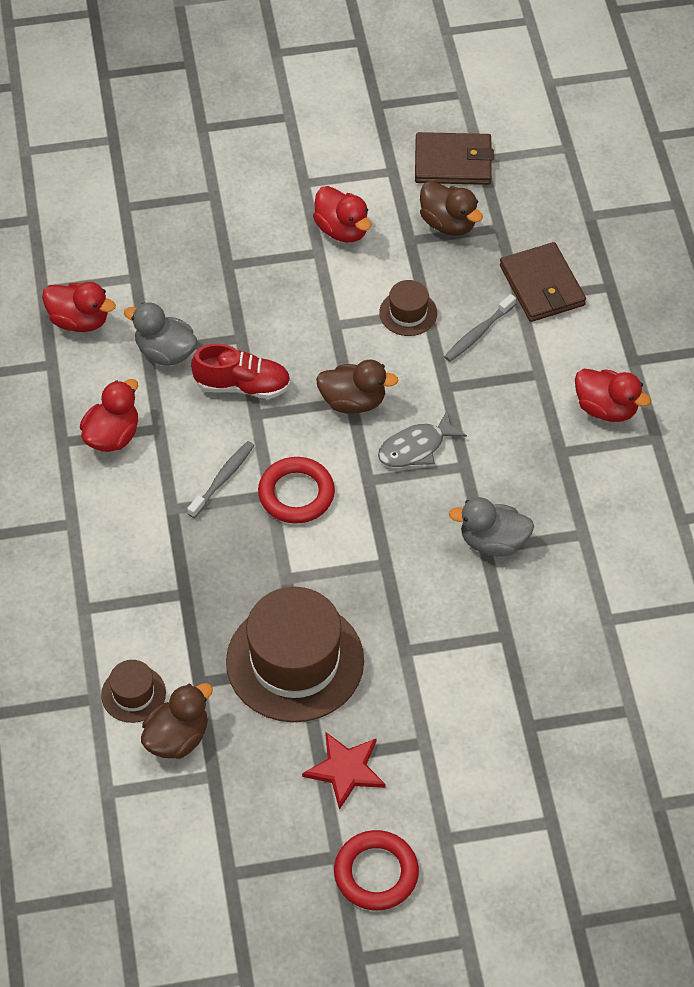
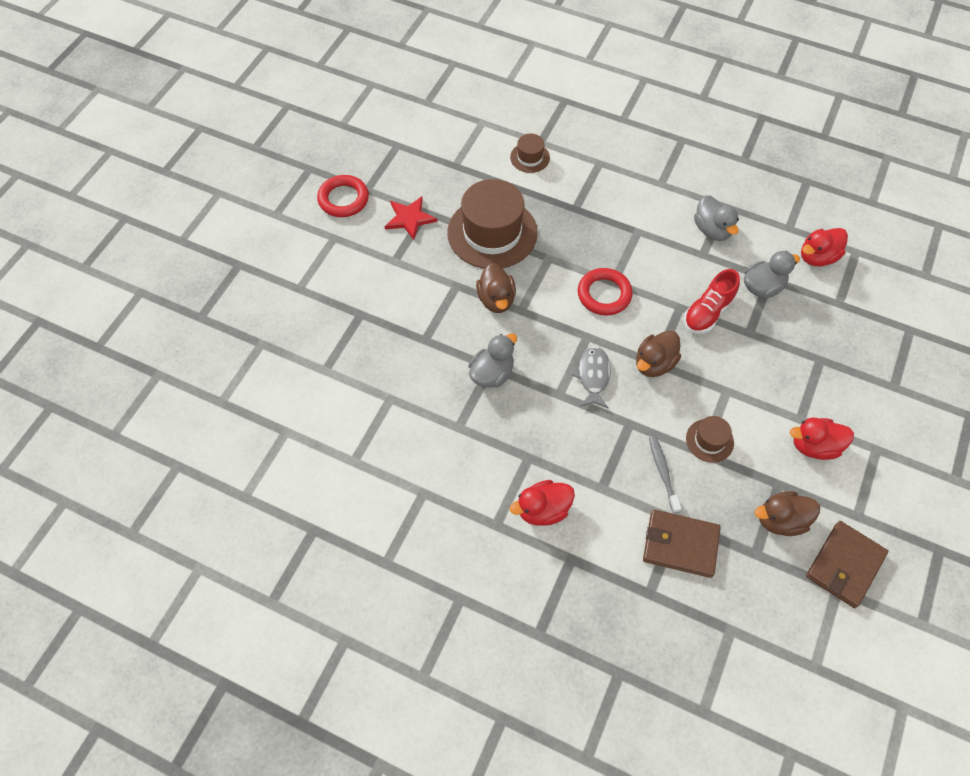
camera: 125 degrees right, 5 degrees up
(112, 436) = (712, 230): red duck -> grey duck
(177, 738) = (489, 162): brown duck -> brown duck (496, 299)
(222, 479) = (641, 265): grey toothbrush -> none

